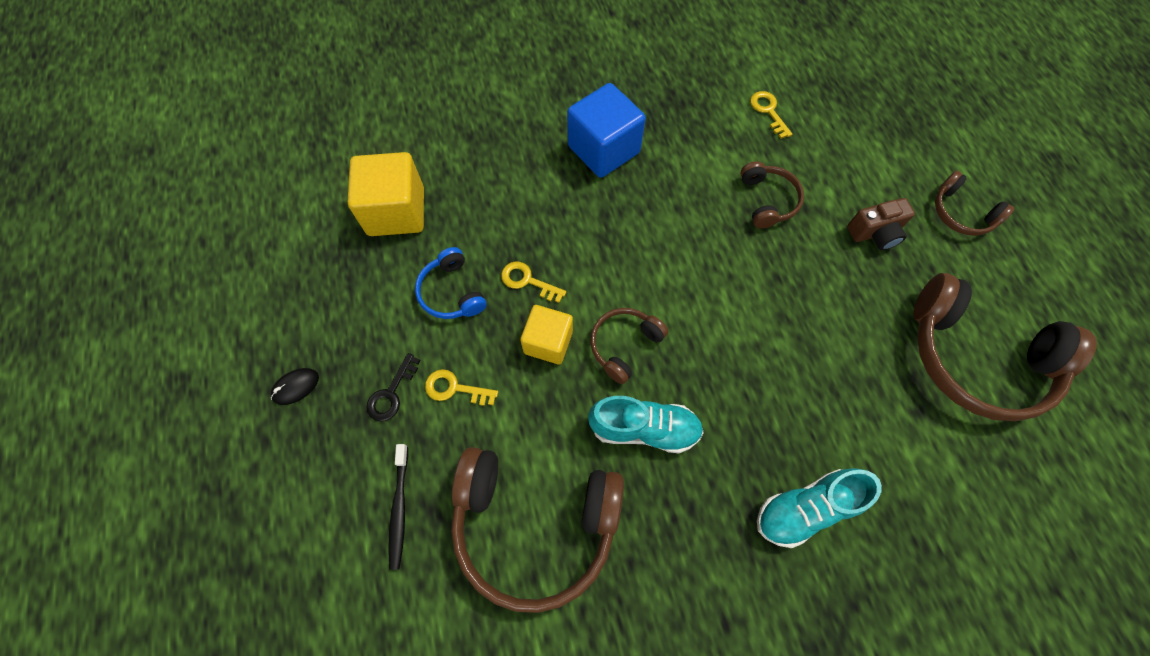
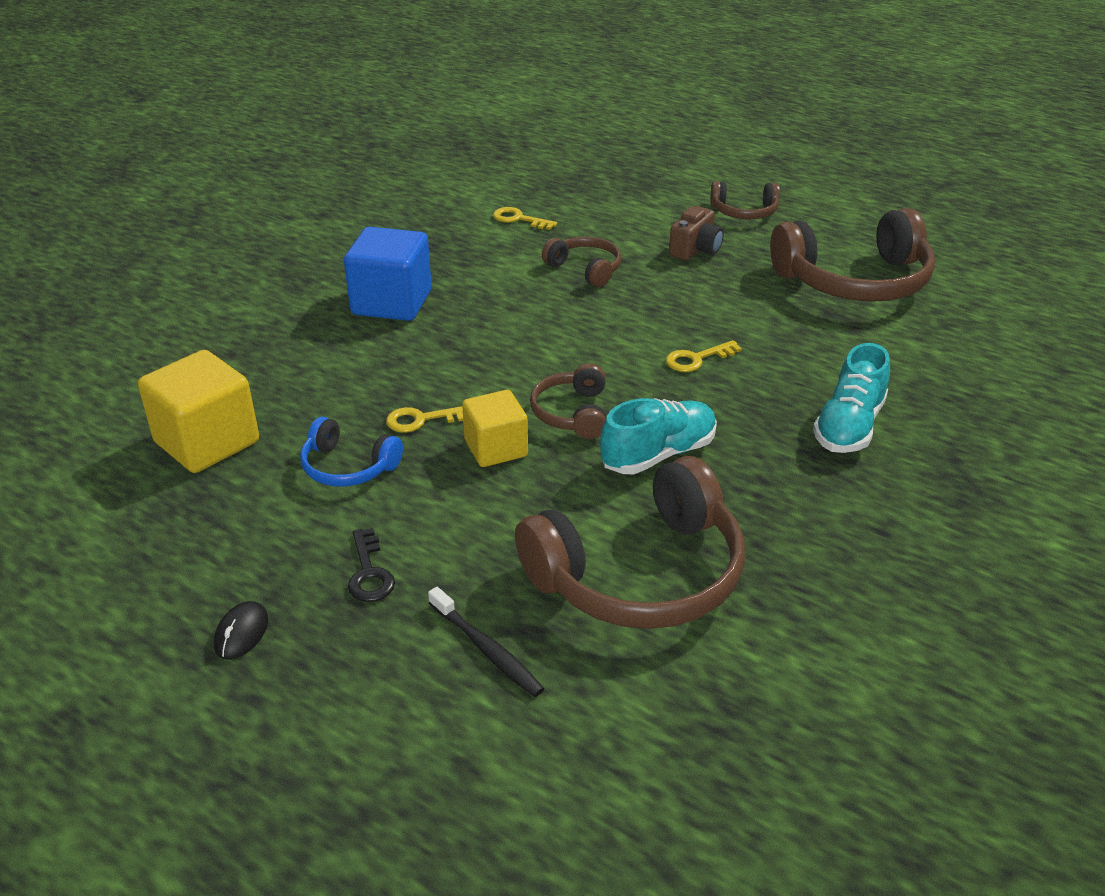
camera: 40 degrees left, 30 degrees down
(455, 388) = (437, 530): yellow key -> yellow key (696, 359)

